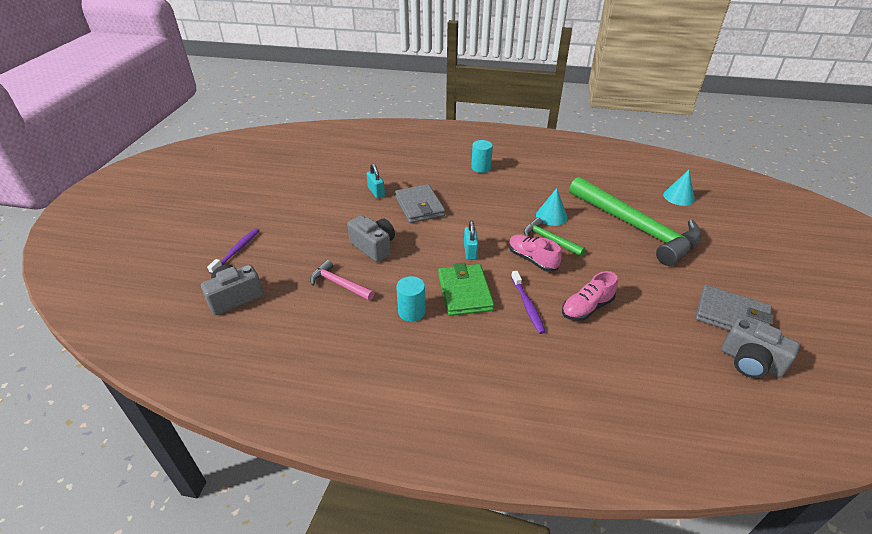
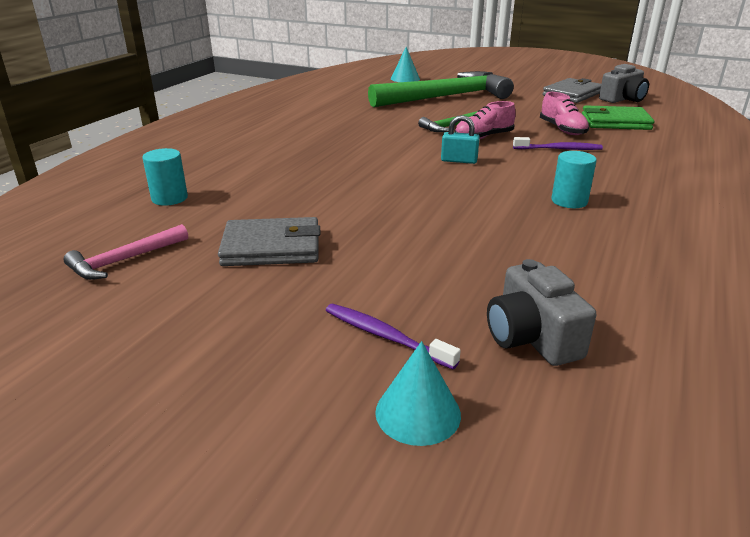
camera: 75 degrees left, 10 degrees down
(339, 284) = (508, 241): pink hammer -> pink hammer (124, 260)
(374, 247) = (427, 211): grey camera -> none
(376, 192) = (281, 199): turquoise padlock -> none
(419, 206) = (344, 175): grey wallet -> grey wallet (271, 247)
(464, 292) = (535, 171): green wallet -> green wallet (615, 122)
(481, 168) = (279, 134): turquoise cylinder -> turquoise cylinder (169, 198)
(551, 216) = (409, 120): turquoise cone -> turquoise cone (418, 413)

